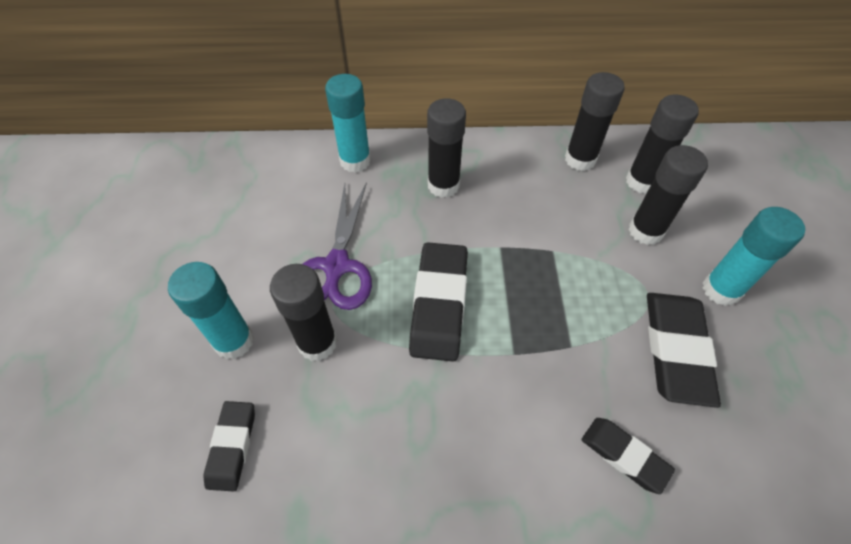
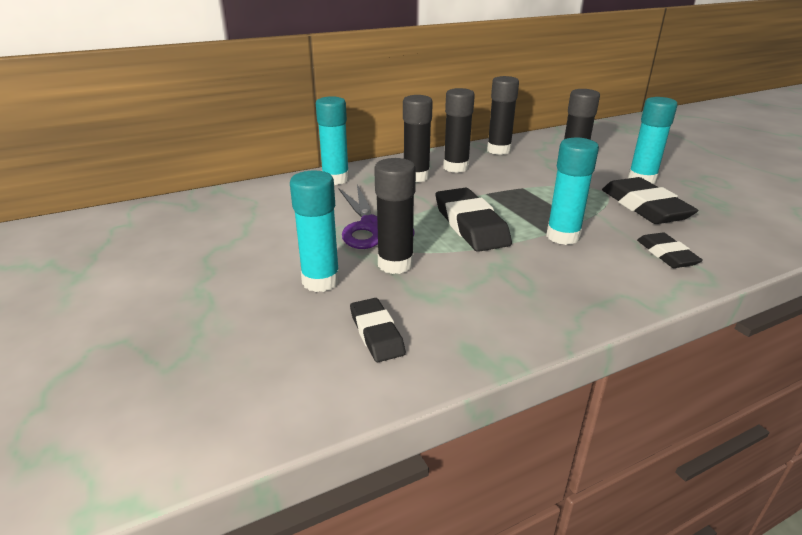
camera: 25 degrees left, 25 degrees down
(526, 368) = (563, 236): none -> turquoise glue stick
(624, 456) = (666, 254): black eraser -> black eraser turned 60 degrees clockwise
(641, 181) = (547, 151): black glue stick -> black glue stick (456, 168)

